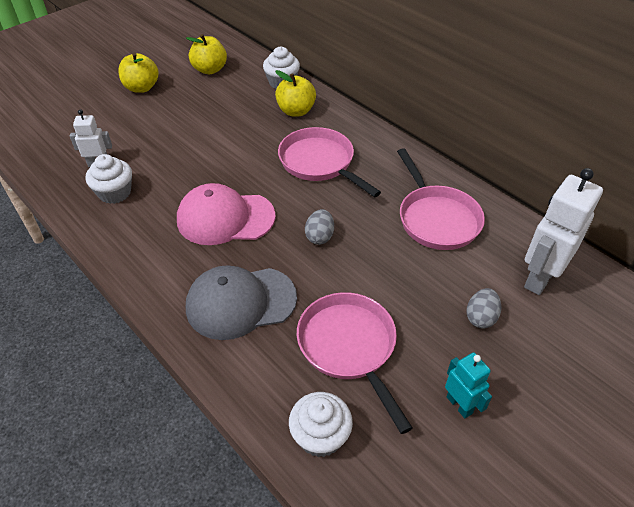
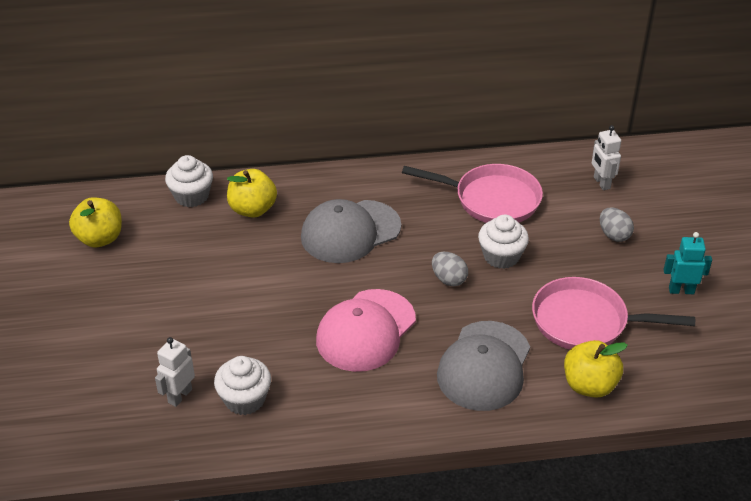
camera: 55 degrees left, 5 degrees down
(141, 88) = (68, 308): yellow apple -> yellow apple (589, 385)
(319, 163) = (350, 232): pink pan -> grey cap
(320, 436) = (655, 379): white cupcake -> white cupcake (501, 256)
(539, 277) = (601, 183): white robot -> white robot, size x0.55

